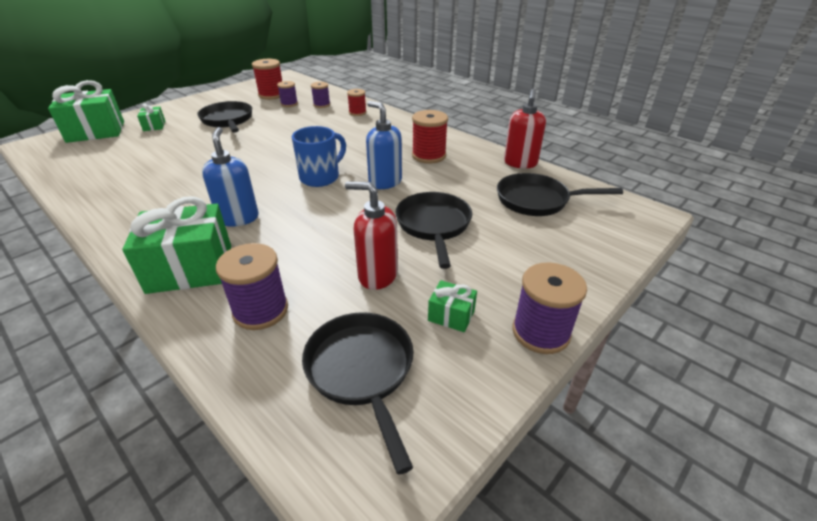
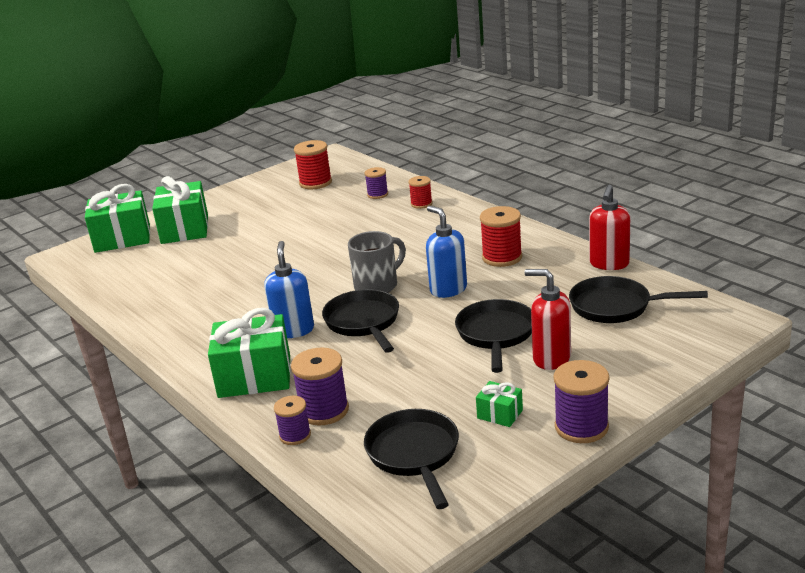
camera: 10 degrees right, 10 degrees down
(154, 126) = (184, 229): green gift -> green gift, size x2.14
(228, 120) = (267, 219): black pan -> black pan (364, 322)
(289, 104) = (338, 195): purple spool -> purple spool (295, 435)
(321, 177) = (377, 286): blue mug -> grey mug
(377, 275) = (433, 381): red soap dispenser -> red soap dispenser (551, 358)

